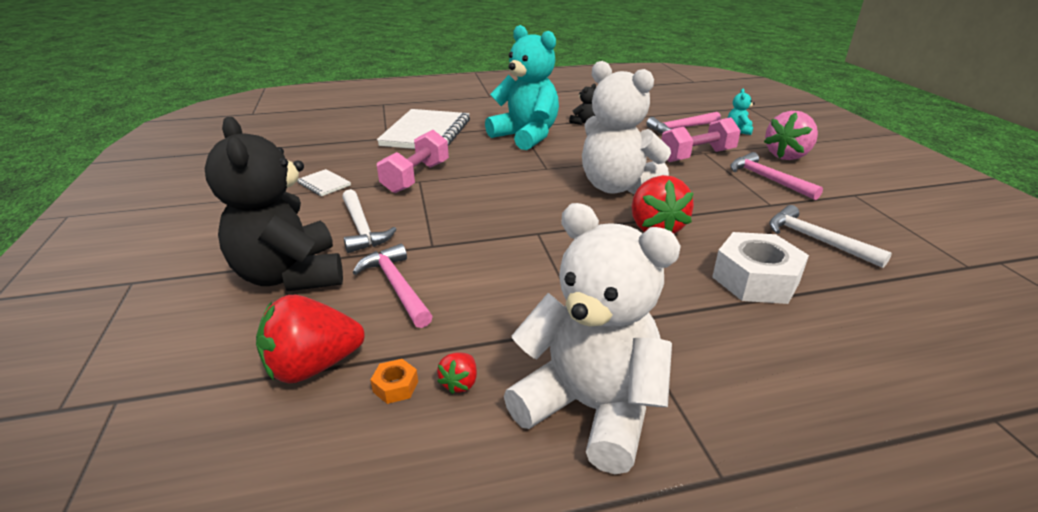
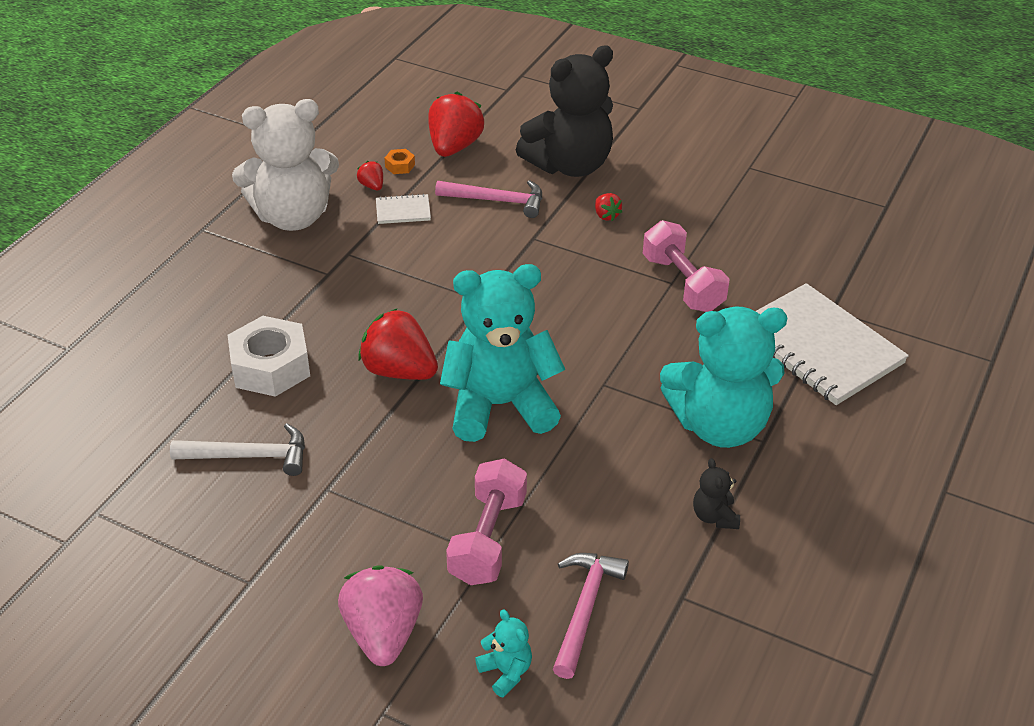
camera: 130 degrees right, 10 degrees up
(291, 275) = (569, 165): black teddy bear -> black teddy bear turned 135 degrees clockwise
(324, 184) = (728, 225): white notebook -> white notebook (403, 211)
(362, 228) = (606, 215): white hammer -> red strawberry
(616, 186) = (500, 405): white teddy bear -> turquoise teddy bear
(767, 179) = (365, 543): pink hammer -> none

